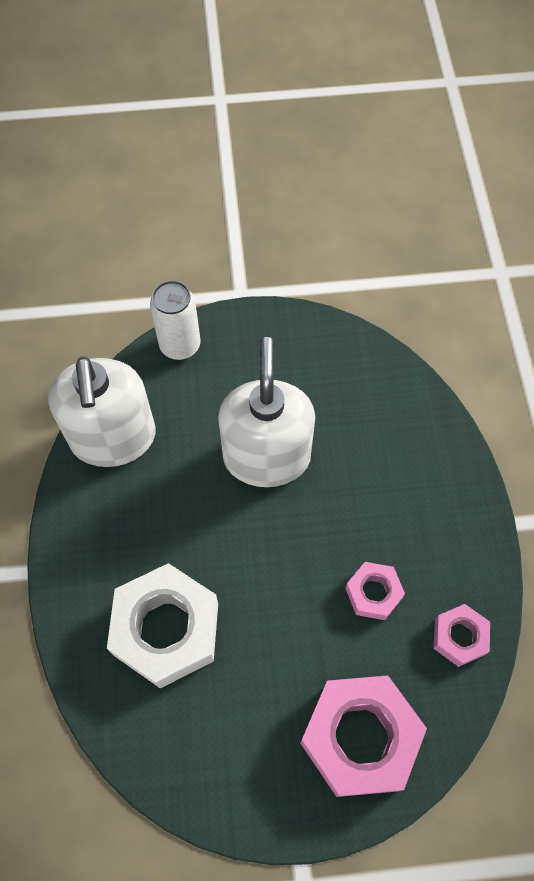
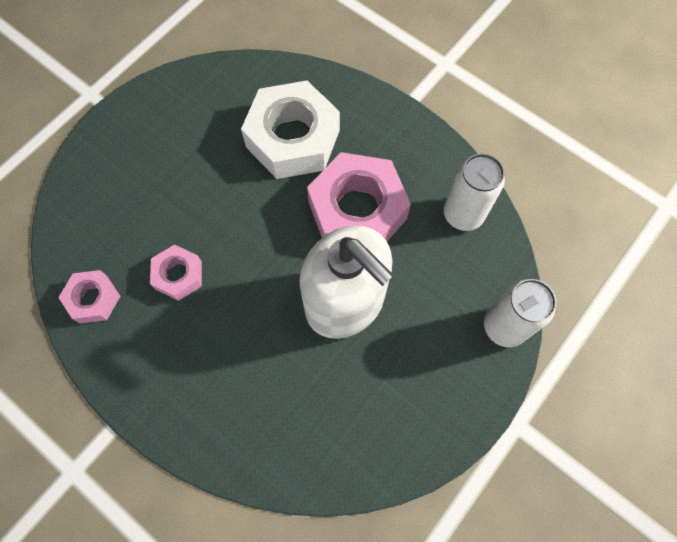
camera: 135 degrees right, 5 degrees up
(113, 438) = (463, 214): white soap dispenser -> white can
(360, 738) = (115, 184): pink nut -> pink nut (357, 211)

